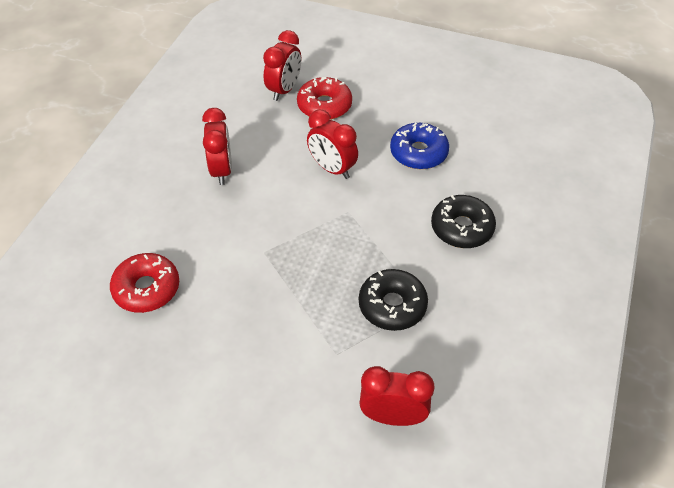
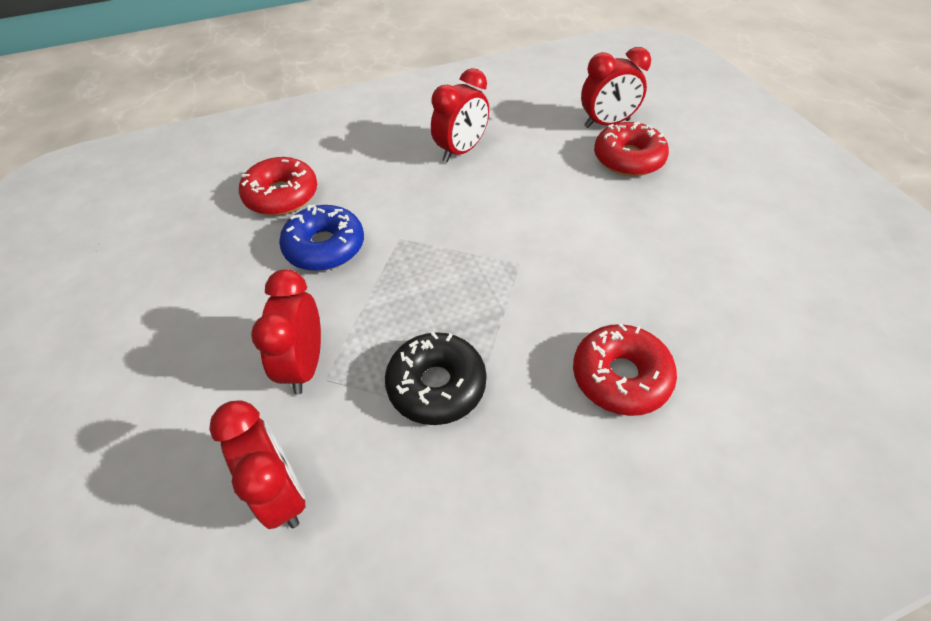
camera: 50 degrees right, 0 degrees up
(332, 169) = (558, 216): red clock -> red clock (304, 365)
(418, 153) = (673, 265): blue donut -> blue donut (325, 247)
(462, 228) = (620, 377): black donut -> red donut

